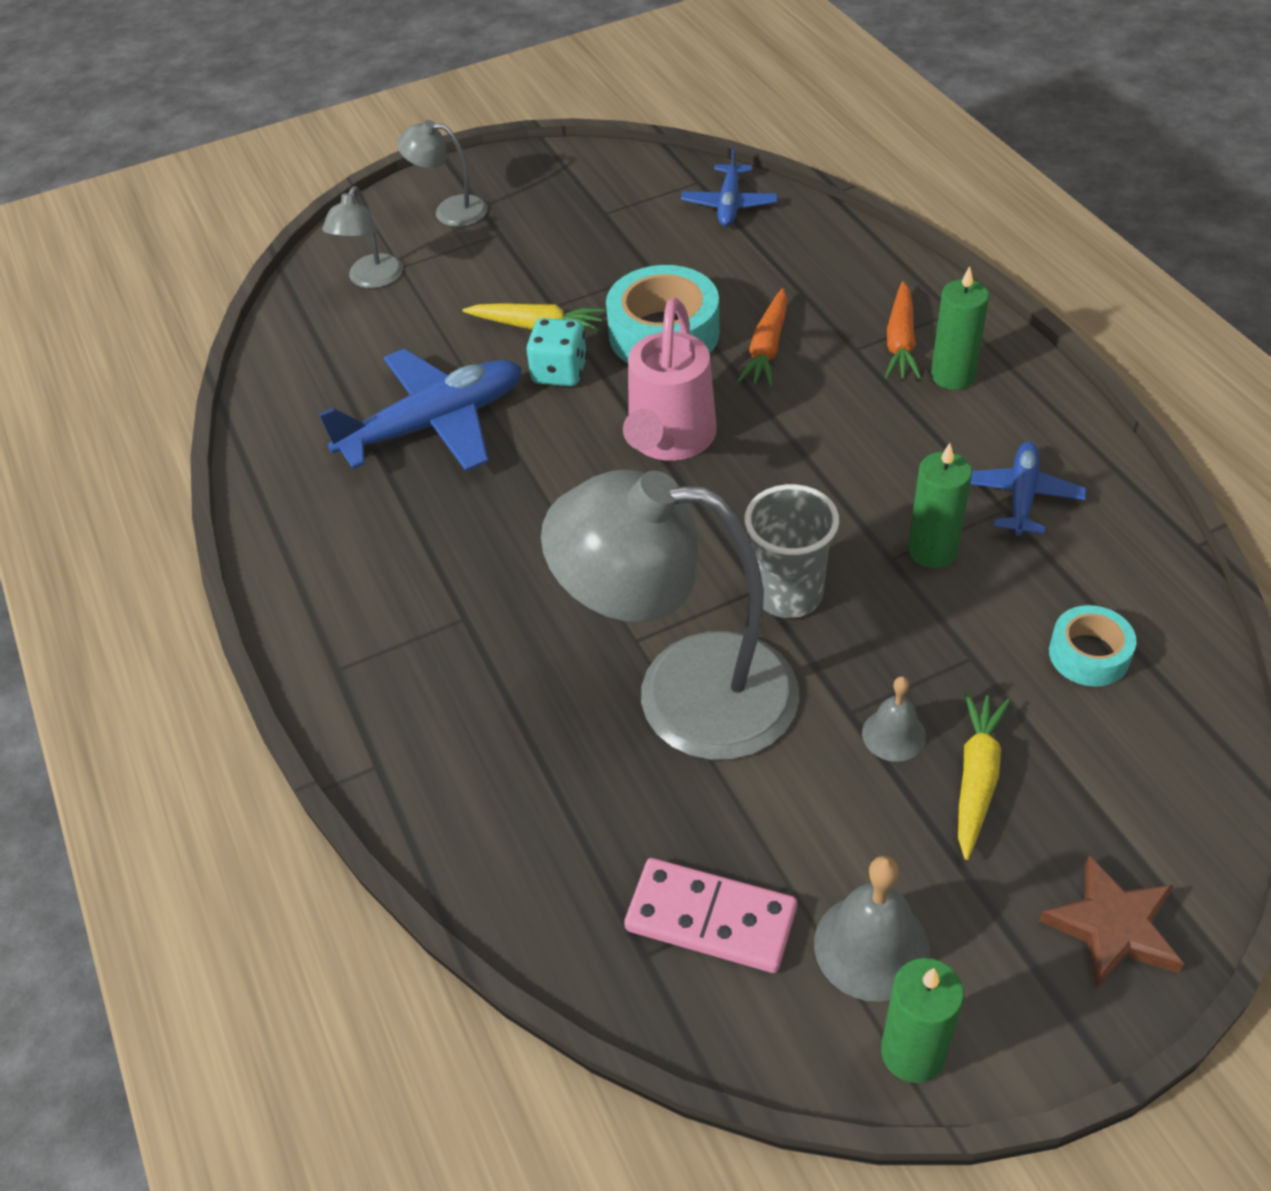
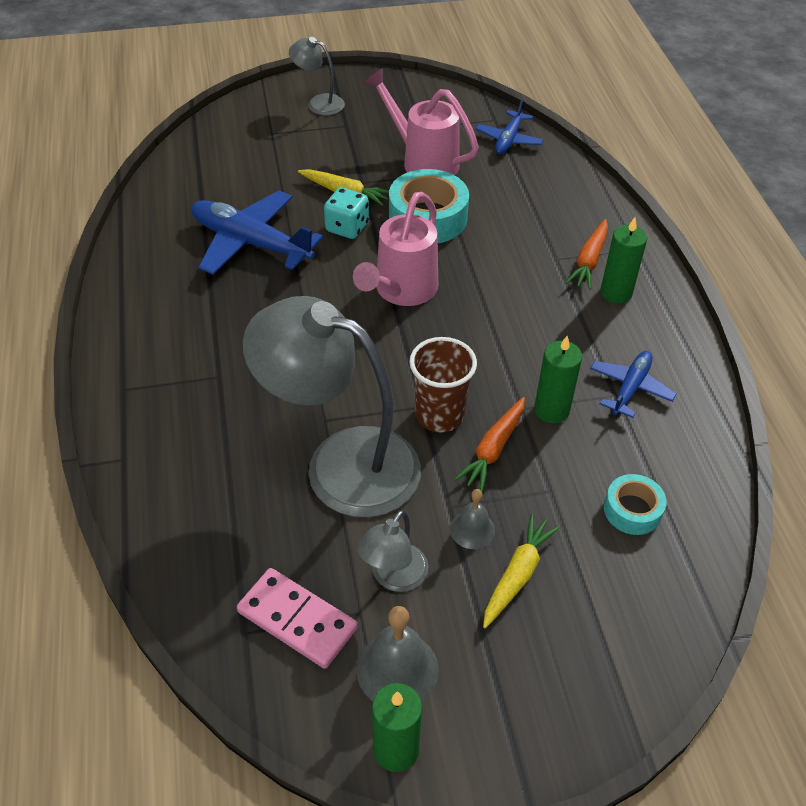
camera: 10 degrees right, 0 degrees up
(371, 279) = (249, 137): grey lamp -> grey lamp (393, 577)
(434, 424) = (250, 243): blue plane -> blue plane turned 135 degrees counterclockwise
(626, 258) = (423, 161): none -> pink watering can
(767, 348) = (494, 243): orange carrot -> orange carrot (493, 449)
(788, 595) = (439, 415): grey cup -> brown cup
(1112, 927) = (570, 704): brown star -> none

